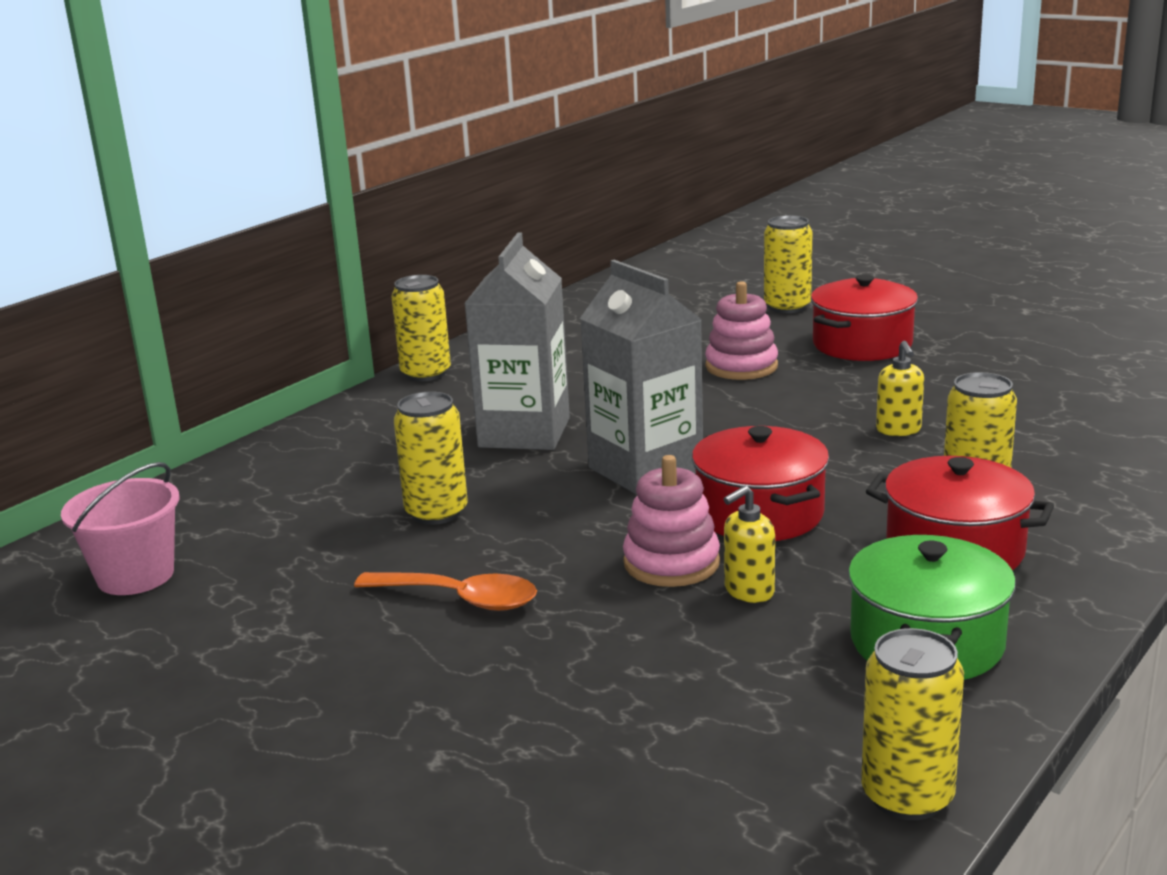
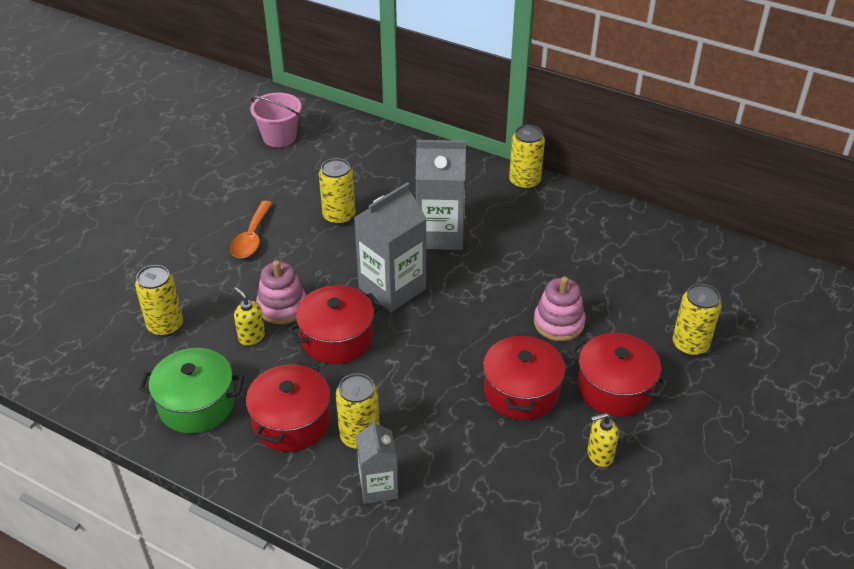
camera: 80 degrees right, 20 degrees up
(872, 392) = (521, 391): none -> red pot
(898, 430) = (457, 403): yellow soap dispenser -> yellow soap dispenser (599, 455)
(907, 796) = (78, 391): yellow can -> yellow can (165, 325)
(1070, 483) = (378, 487): none -> grey carton

